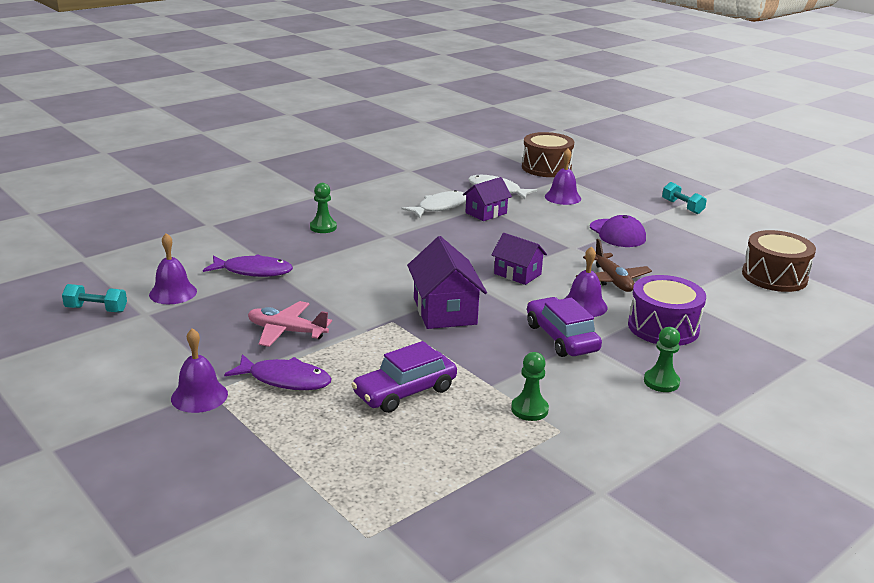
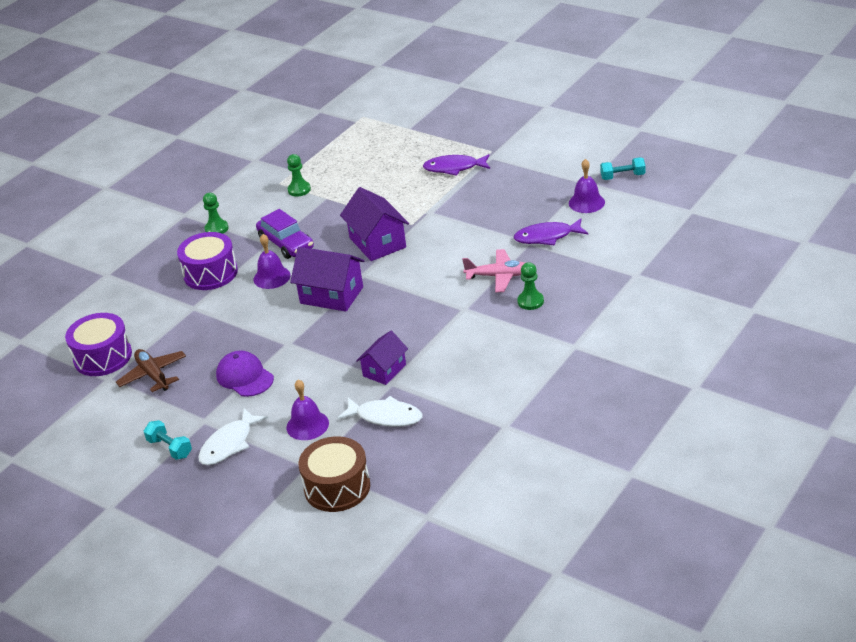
camera: 170 degrees right, 10 degrees up
(199, 396) = (496, 147): purple bell -> none
(287, 331) = (479, 197): pink plane -> pink plane (499, 276)
(405, 391) = (378, 180): purple car -> none
(440, 207) = (436, 365): white fish -> white fish (229, 444)
(517, 274) = (331, 295): purple house -> purple house, size x1.57
(612, 280) = (249, 311): brown plane -> brown plane (153, 375)
(774, 276) = (103, 357): brown drum -> purple drum

